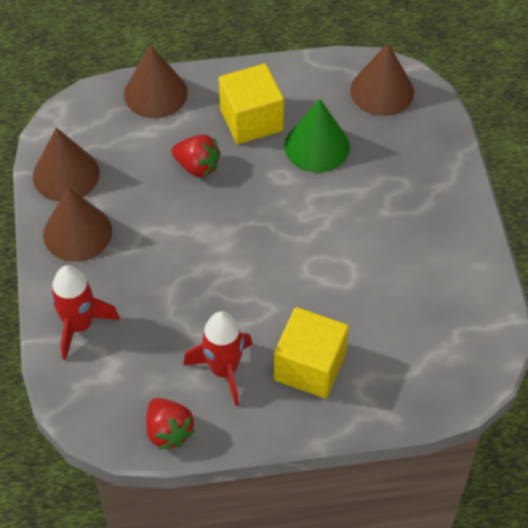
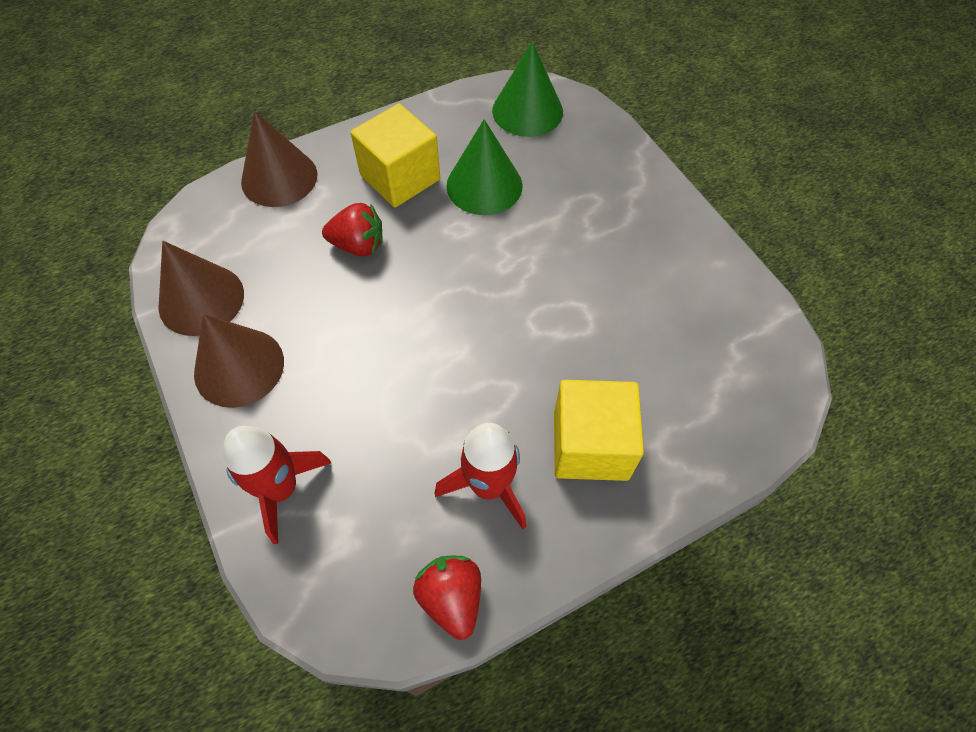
camera: 20 degrees left, 5 degrees up
(168, 431) = (451, 598): red strawberry -> red strawberry turned 150 degrees counterclockwise
(382, 91) = (527, 111): brown cone -> green cone

